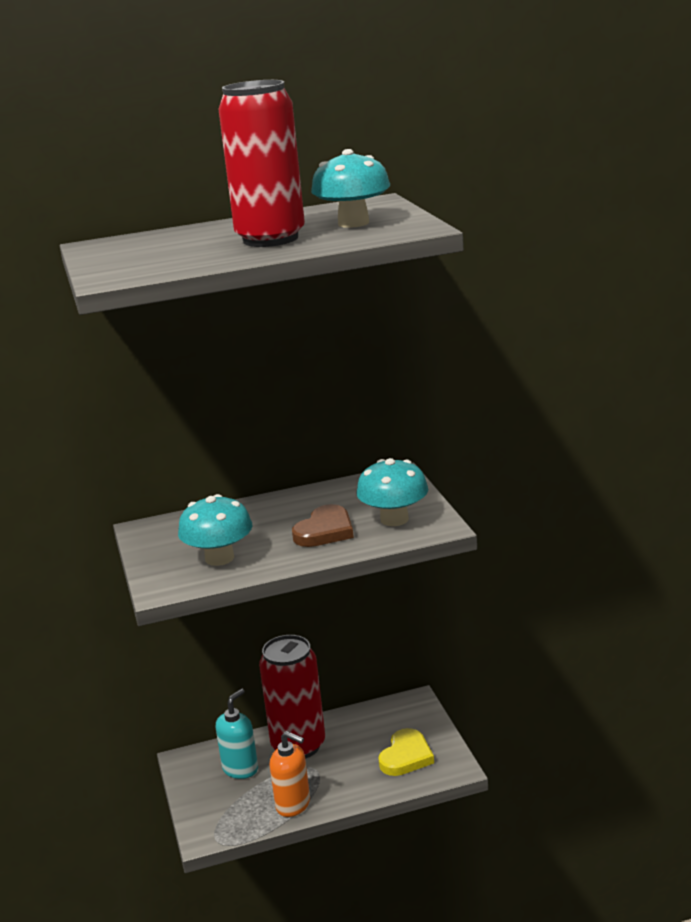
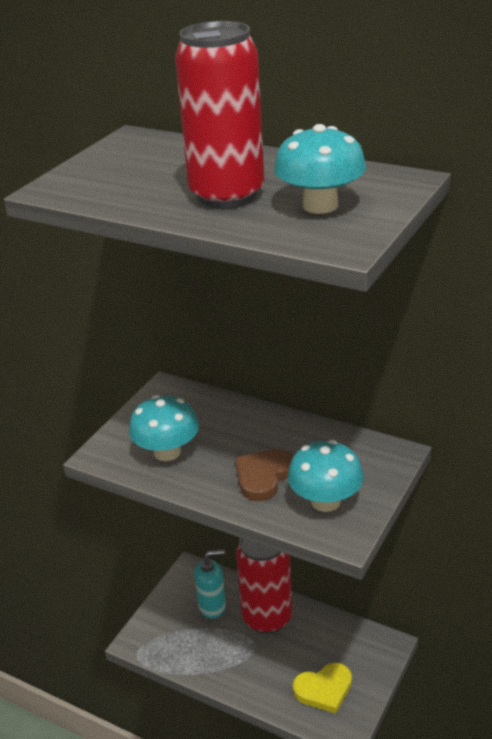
camera: 45 degrees right, 10 degrees up
(293, 805) = (208, 665): orange soap dispenser -> none
(325, 531) = (263, 476): brown heart -> brown heart turned 135 degrees clockwise

